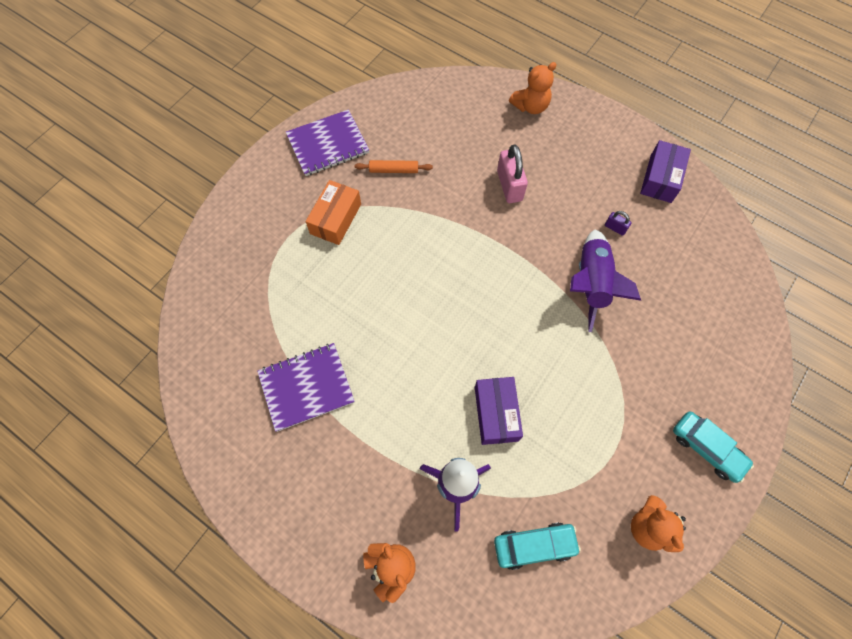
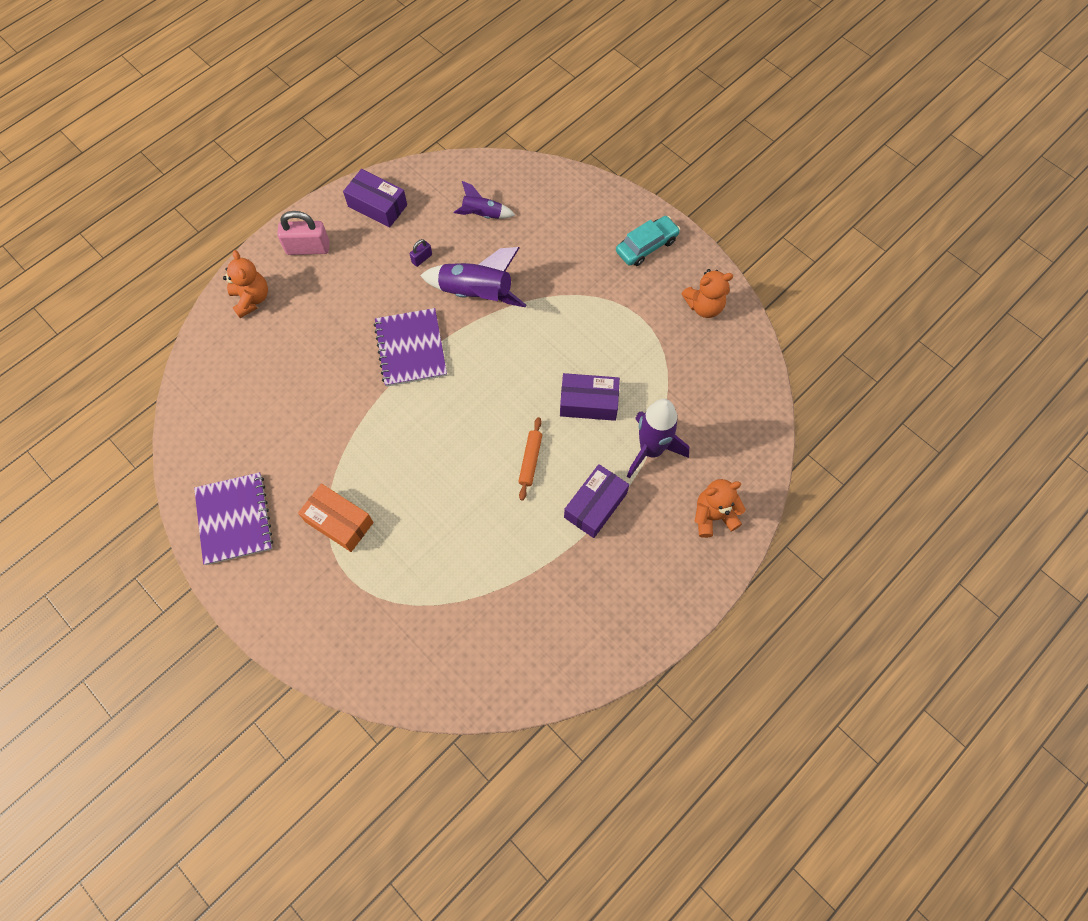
camera: 80 degrees left, 0 degrees up
(306, 387) = (531, 573): purple notebook -> purple notebook (411, 348)
(384, 438) = (595, 505): none -> purple box
(393, 170) = (292, 452): orange rolling pin -> orange rolling pin (530, 460)
(509, 186) = (347, 341): pink padlock -> pink padlock (308, 248)
(534, 545) = (708, 395): turquoise car -> none
(685, 272) = (482, 214): none -> purple rocket

